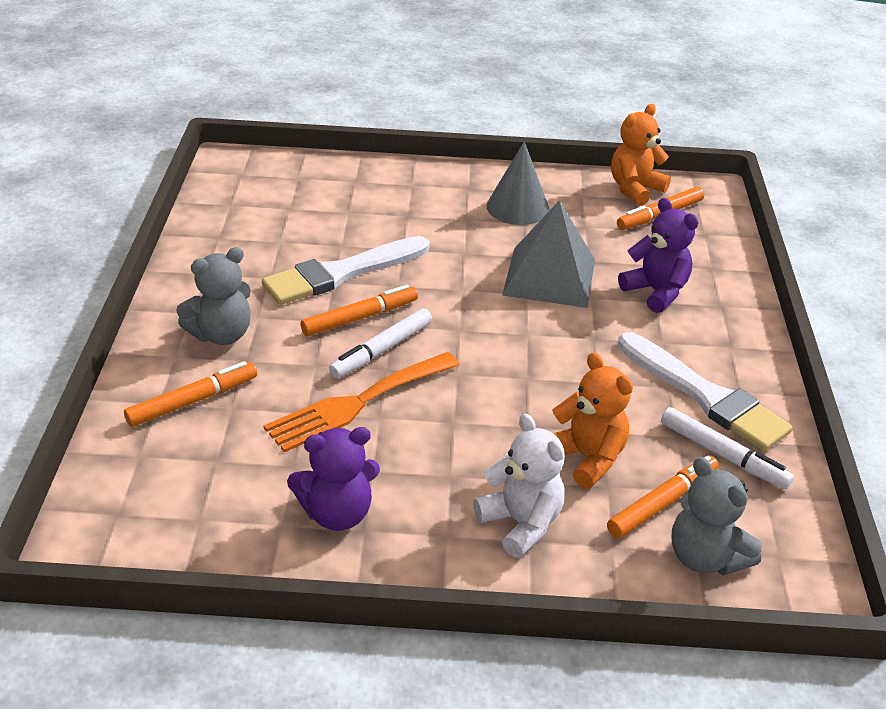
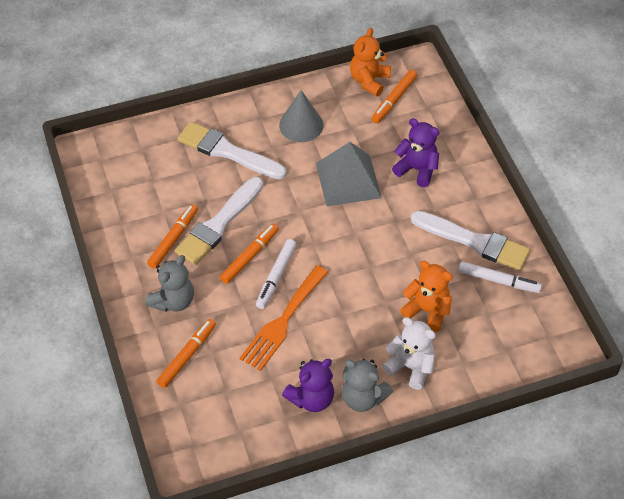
camera: 20 degrees left, 15 degrees up
(403, 207) = (227, 151): none -> white brush
(662, 503) = (478, 325): orange marker -> orange marker (173, 239)
(705, 557) = (512, 351): grey teddy bear -> grey teddy bear (363, 398)

